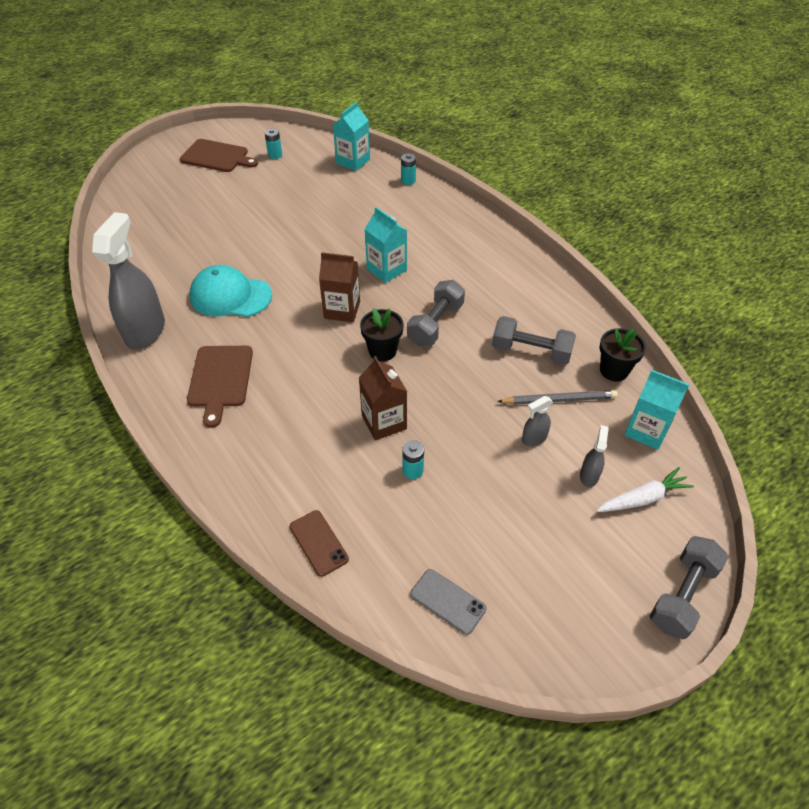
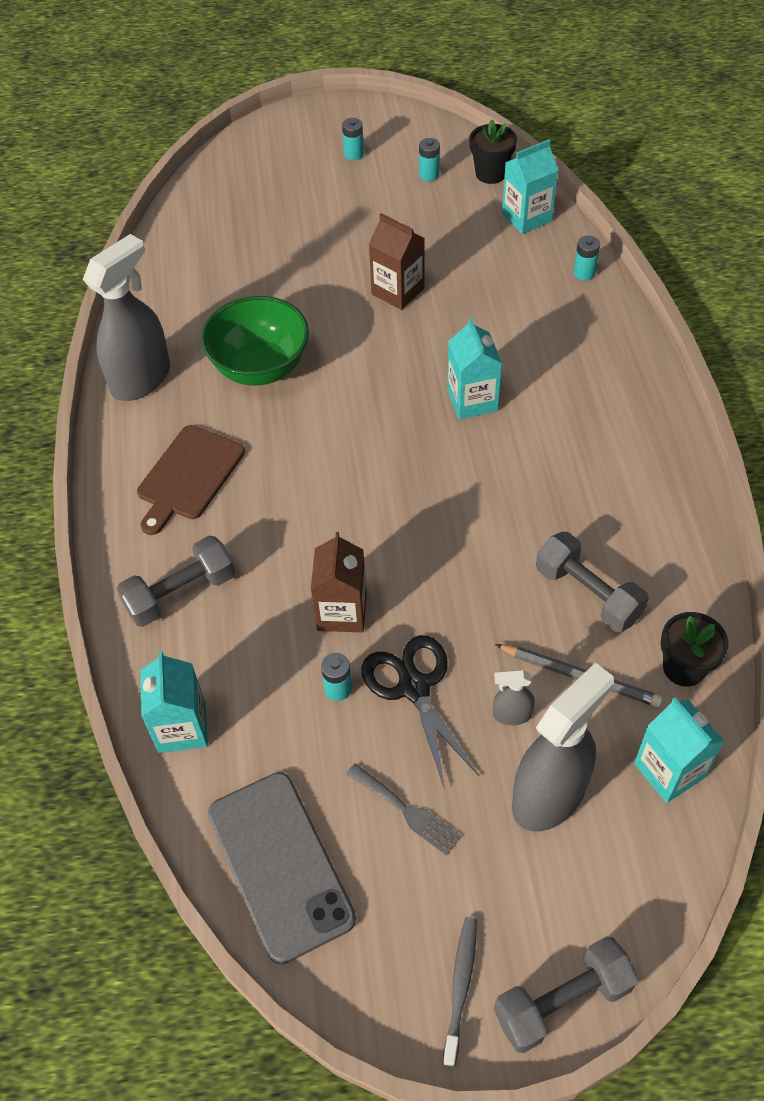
camera: 30 degrees right, 5 degrees up
(217, 157) = (354, 154): brown cutting board -> turquoise battery
(230, 296) = (260, 367): turquoise cap -> green bowl
(318, 543) = (182, 727): brown phone -> turquoise carton
(342, 310) = (381, 438): brown carton -> brown carton (397, 291)
(382, 351) = (397, 515): black flower pot -> black flower pot (490, 173)
(435, 324) = (487, 504): grey dumbbell -> grey dumbbell (180, 593)
(447, 601) = (280, 865): grey phone -> grey phone, size x1.97
(462, 448) = (413, 687): none -> black scissors
(508, 526) = (407, 811): none -> grey fork
(589, 476) = (549, 795): grey spray bottle -> grey spray bottle, size x2.24
(617, 619) = (460, 986): none -> grey toothbrush
(642, 498) = (599, 857): white carrot -> none

